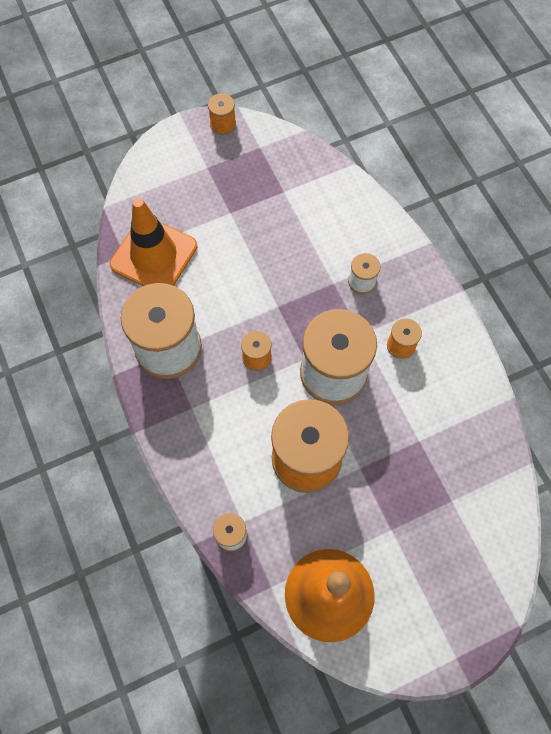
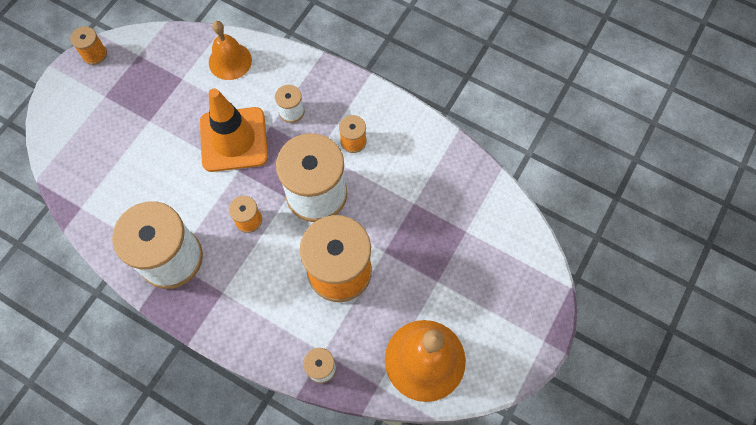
camera: 35 degrees left, 0 degrees up
(154, 255) = (107, 192): orange traffic cone -> orange traffic cone (234, 139)
(337, 200) = (230, 61): none -> orange bell

